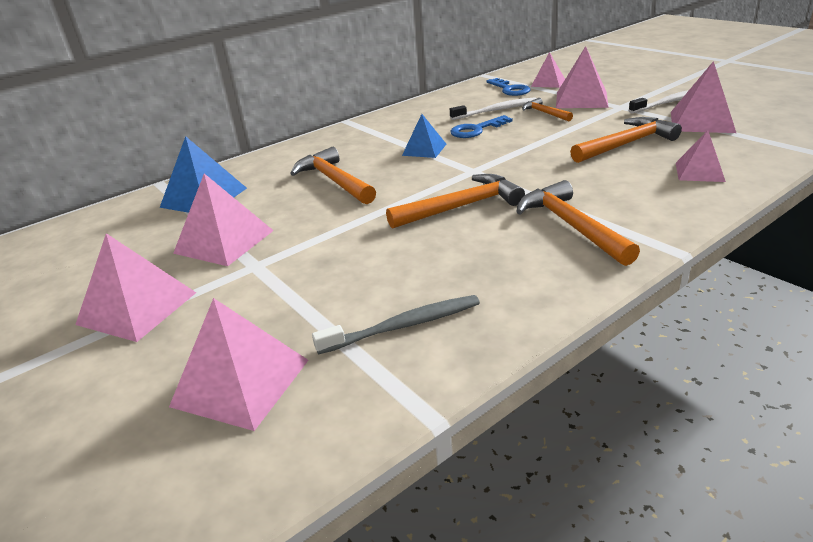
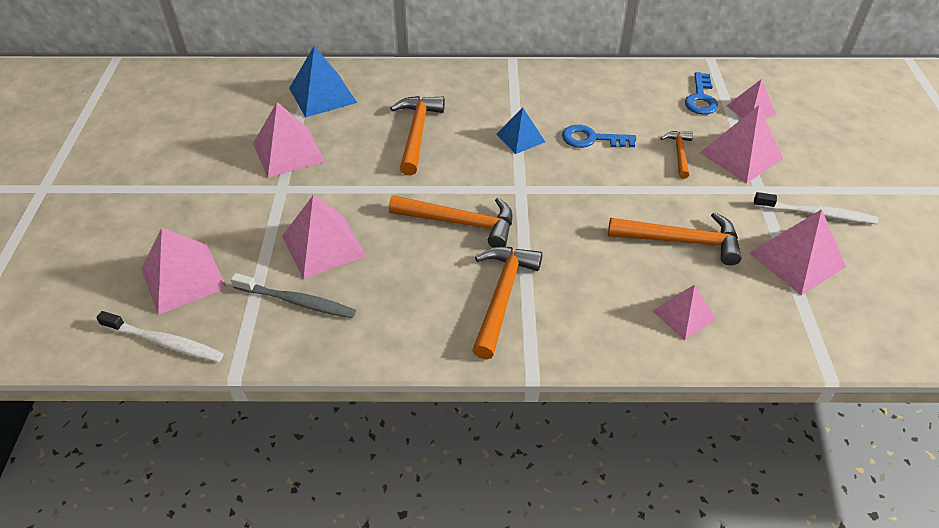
camera: 35 degrees right, 15 degrees up
(137, 308) = (193, 181): pink pyramid -> pink pyramid (323, 245)
(496, 110) = (644, 122): white toothbrush -> white toothbrush (165, 342)

